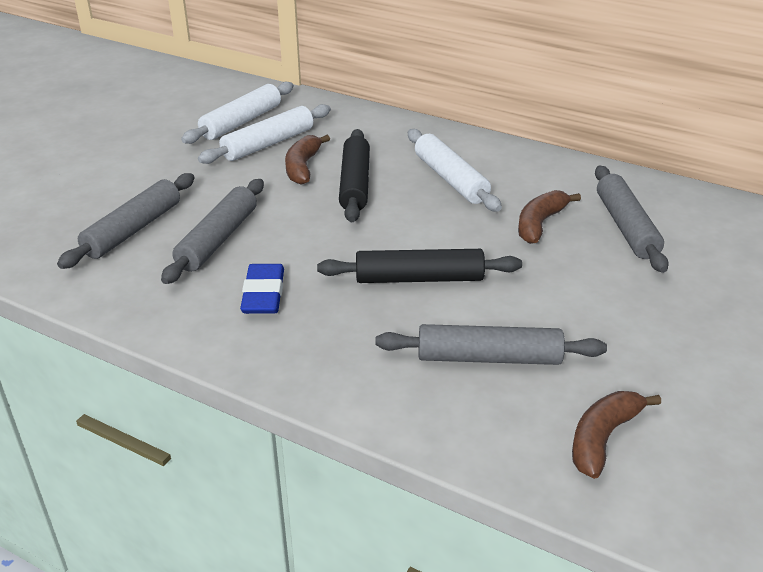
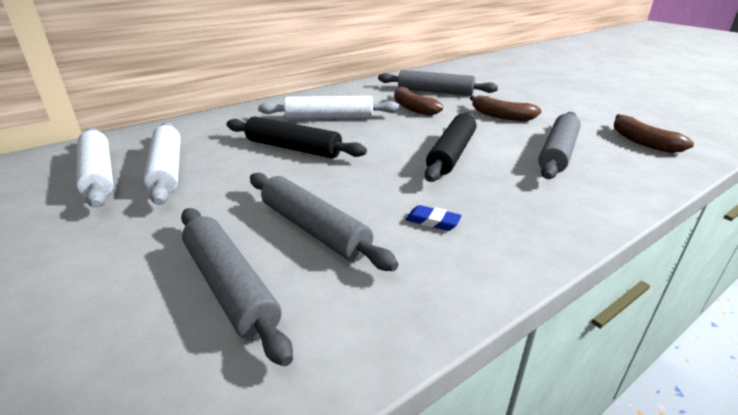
camera: 65 degrees left, 5 degrees down
(263, 294) = (432, 221): blue eraser -> blue eraser, size x0.59
(302, 167) = (235, 163): brown banana -> brown banana (501, 116)

